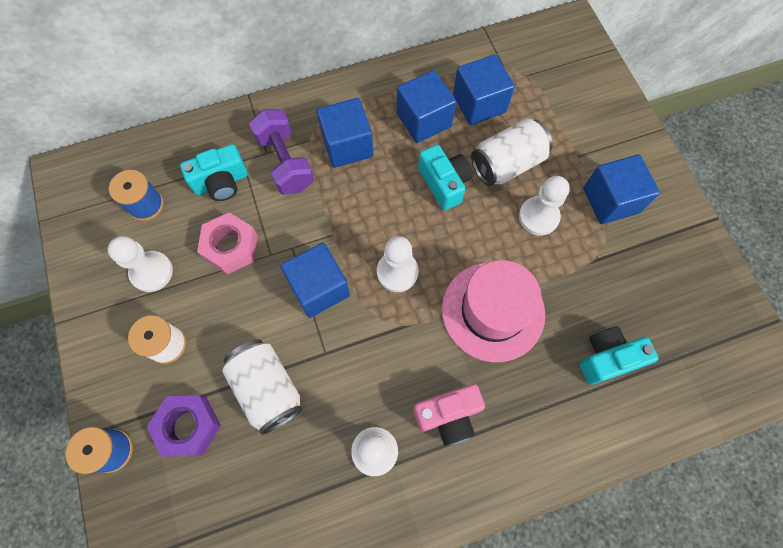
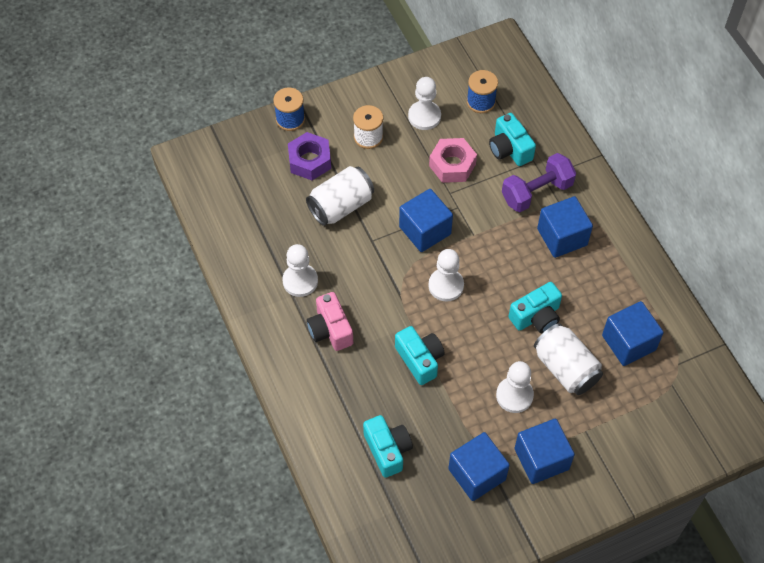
camera: 85 degrees right, 10 degrees down
(424, 120) = (601, 296): blue cube -> blue cube (477, 474)
(493, 311) = (420, 359): pink hat -> turquoise camera

